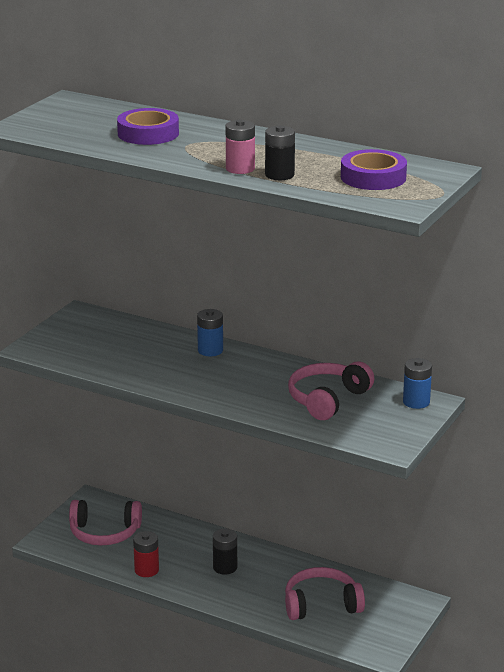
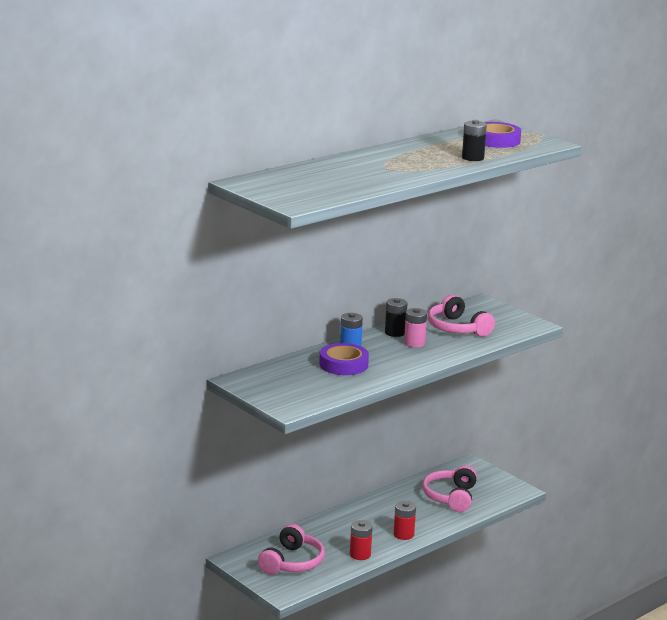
camera: 70 degrees left, 5 degrees down
(148, 133) = (352, 174): purple tape -> purple tape (343, 364)
(209, 589) = (403, 534): none -> red battery
(225, 567) = (379, 522): black battery -> black battery (395, 333)
(240, 169) = (451, 164): pink battery -> pink battery (414, 343)
(416, 402) = (479, 305): blue battery -> none

